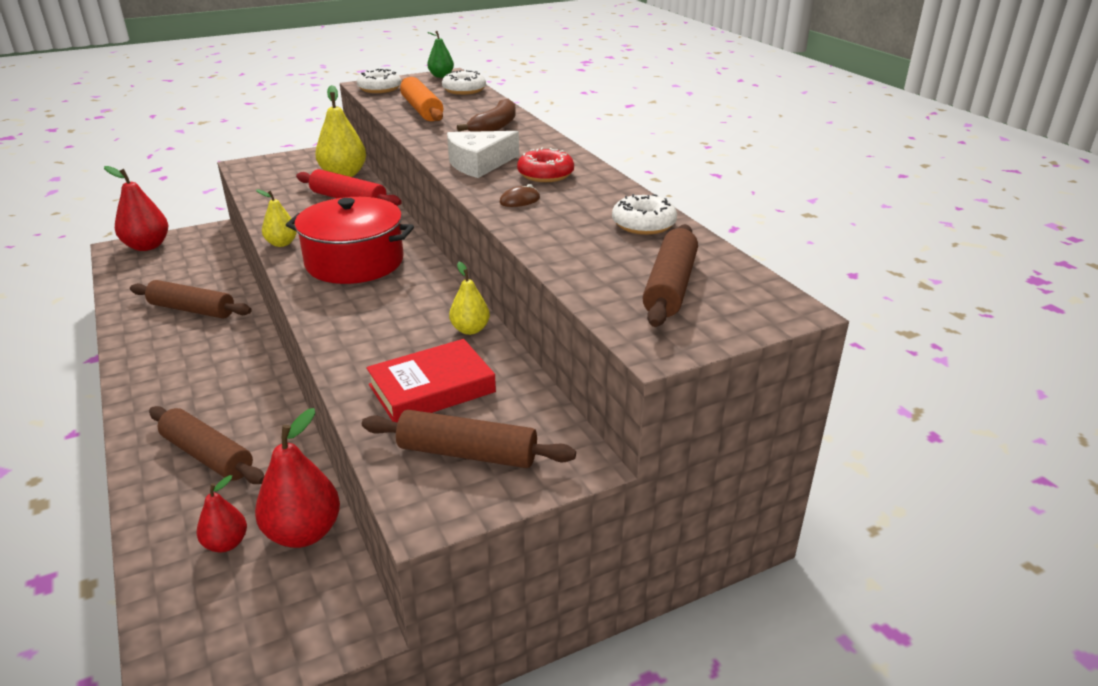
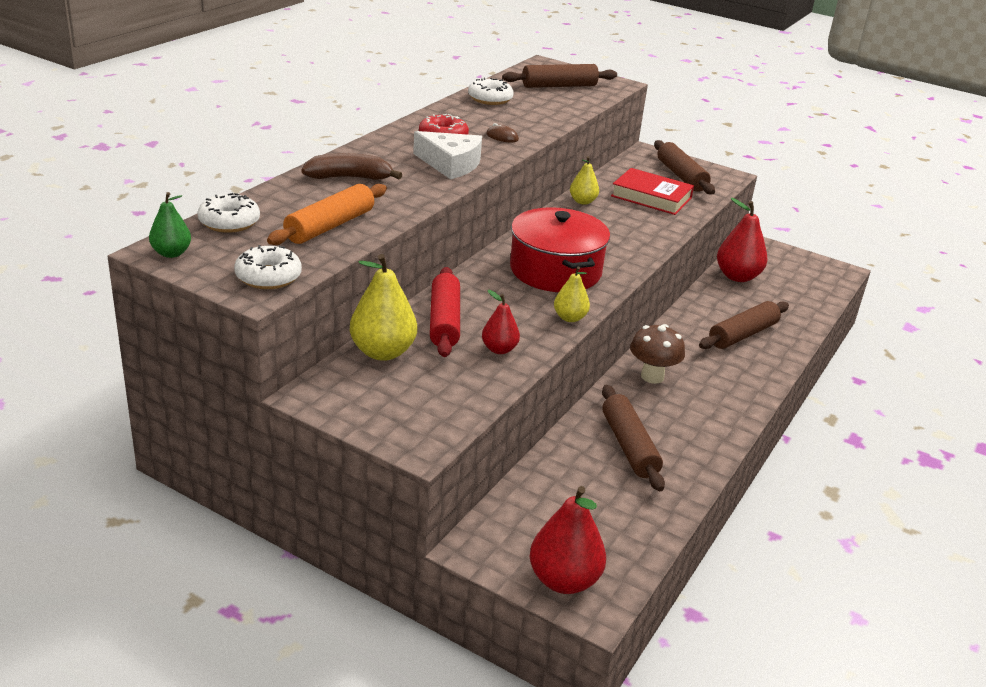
camera: 125 degrees left, 0 degrees up
(207, 455) = (743, 335): brown rolling pin -> brown rolling pin turned 45 degrees clockwise
(226, 543) = (775, 295): red pear -> red pear (499, 349)
(239, 358) = (652, 376): none -> brown mushroom

